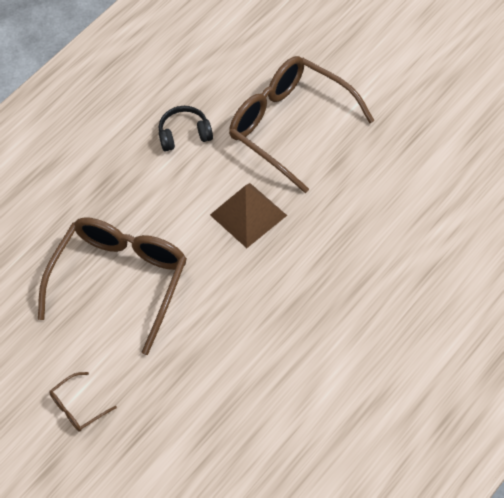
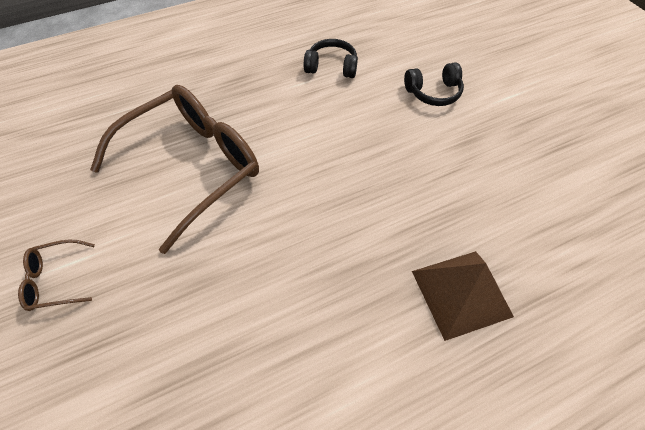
camera: 20 degrees right, 0 degrees up
(248, 215) = (353, 154): brown pyramid -> brown pyramid (461, 293)
(289, 126) = (433, 92): brown glasses -> black headphones

